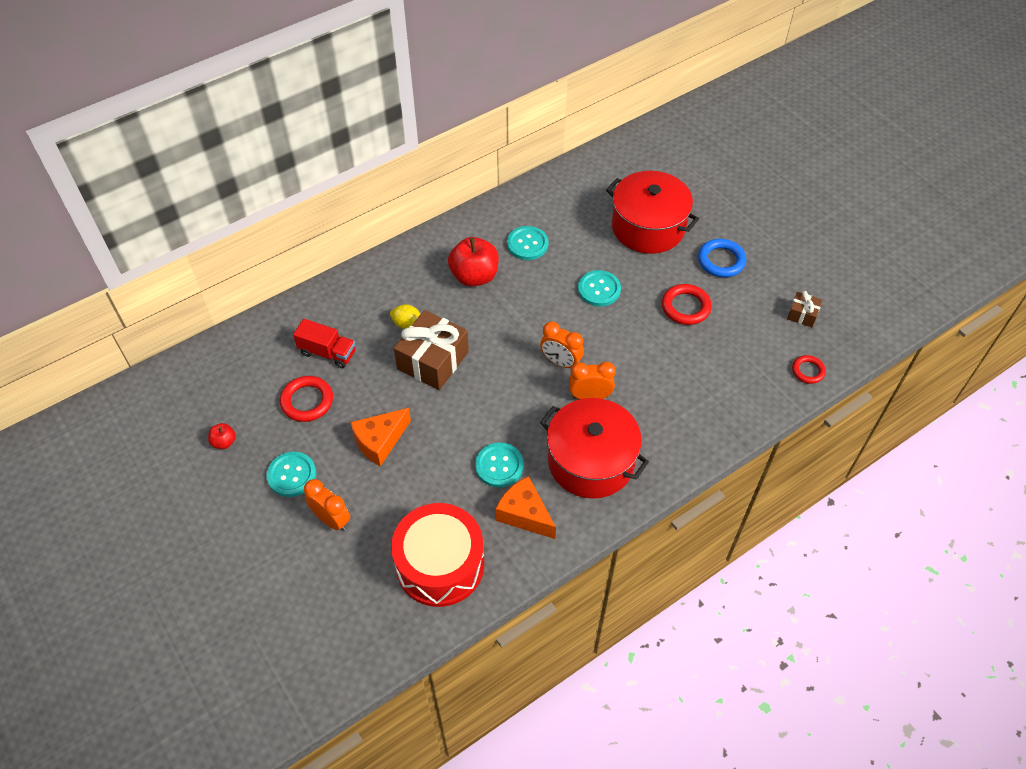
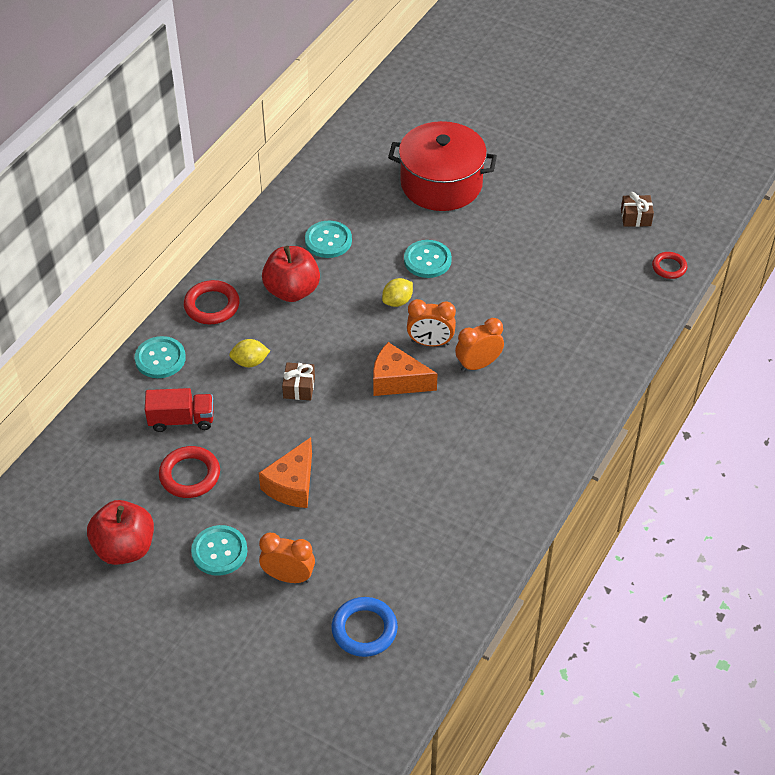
camera: 25 degrees left, 5 degrees down
(224, 442) = (124, 548): red apple -> red apple, size x2.11
(433, 360) = (299, 387): brown gift -> brown gift, size x0.49
(440, 564) = (424, 574): red drum -> none
(499, 466) = (427, 462): turquoise button -> turquoise button (160, 359)
(524, 514) = (478, 496): orange cheese -> orange cheese (397, 381)
(554, 316) = (397, 301): none -> yellow lemon
(591, 461) = (514, 423): red pot -> none
(685, 307) = (522, 248): red ring -> red ring (212, 305)
(721, 261) = (531, 192): blue ring -> blue ring (364, 629)

